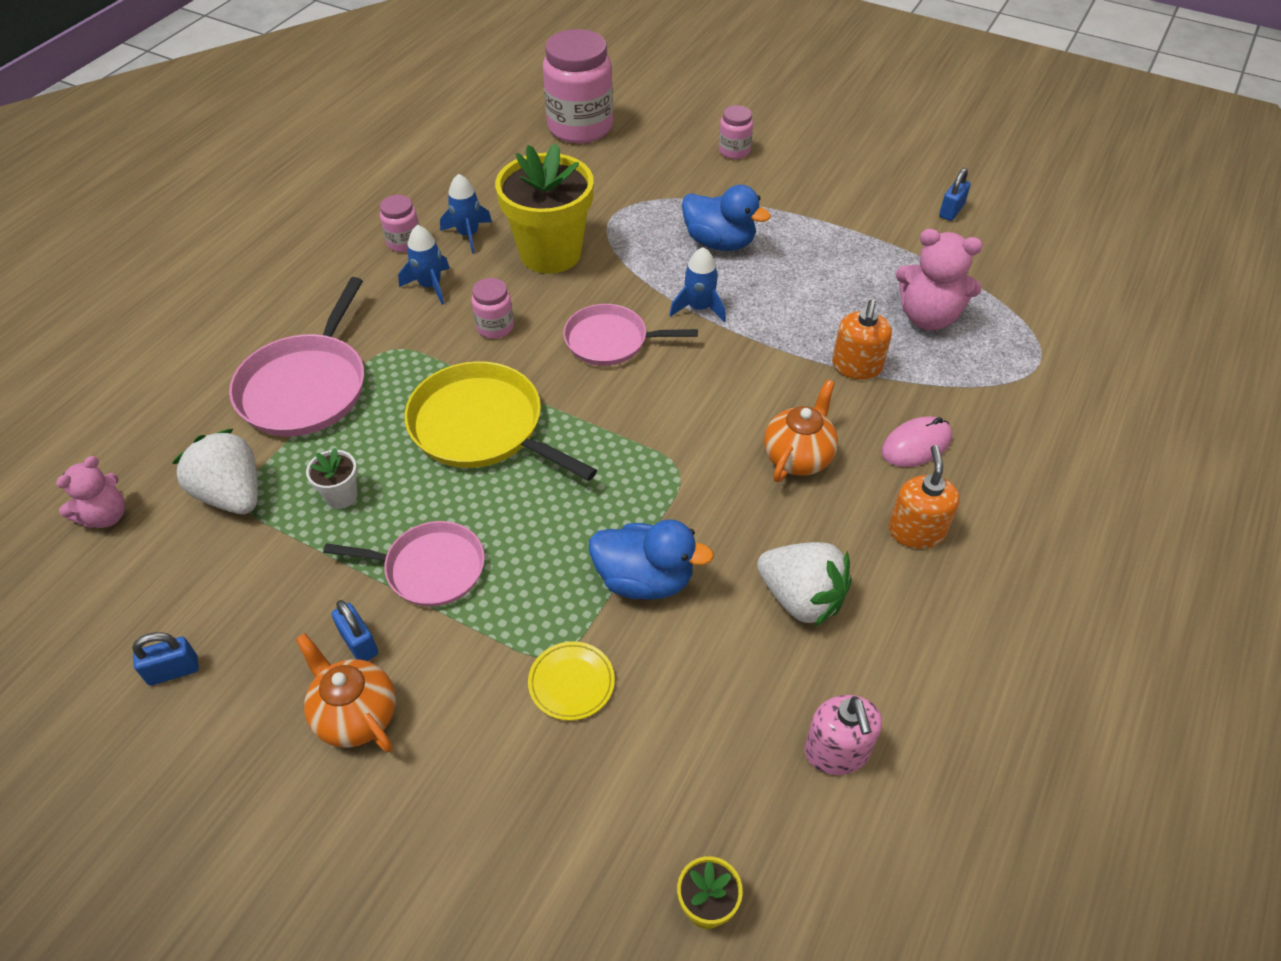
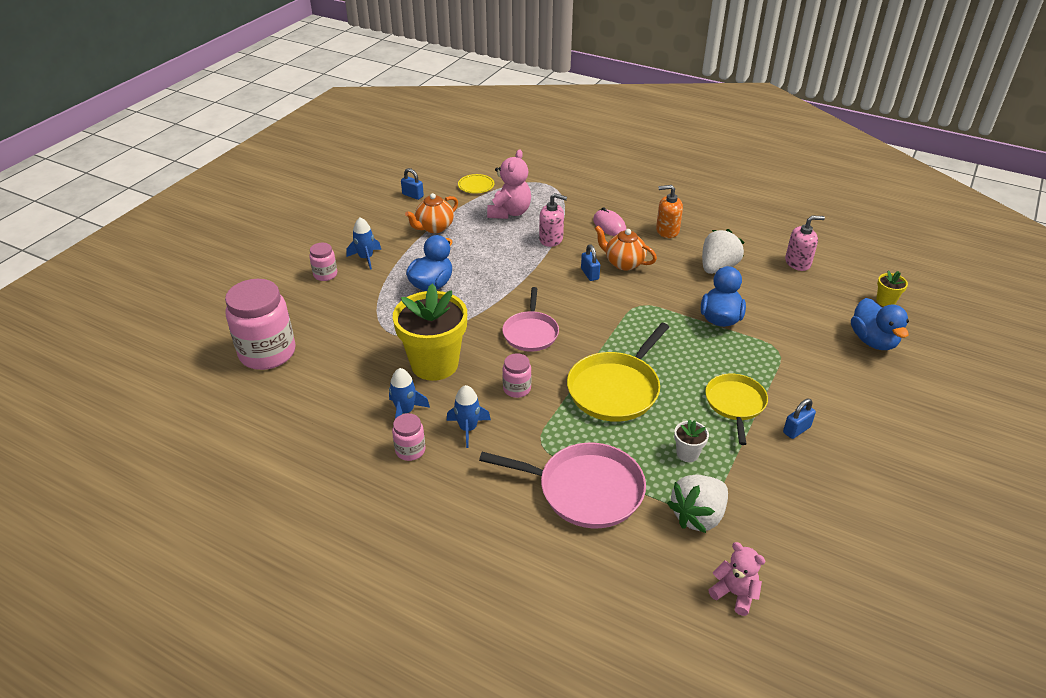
camera: 90 degrees left, 10 degrees down
(173, 671) = (846, 518): blue padlock -> blue padlock (590, 274)
(355, 715) = (842, 425): orange teapot -> orange teapot (434, 228)
(430, 568) = (735, 404): pink pan -> yellow pan
(571, 683) = (792, 343): yellow plate -> yellow plate (476, 186)
(572, 836) = (873, 341): none -> blue duck
(699, 308) = (499, 295): blue rocket -> blue rocket (366, 258)
(856, 366) = (551, 239): orange soap dispenser -> pink soap dispenser

